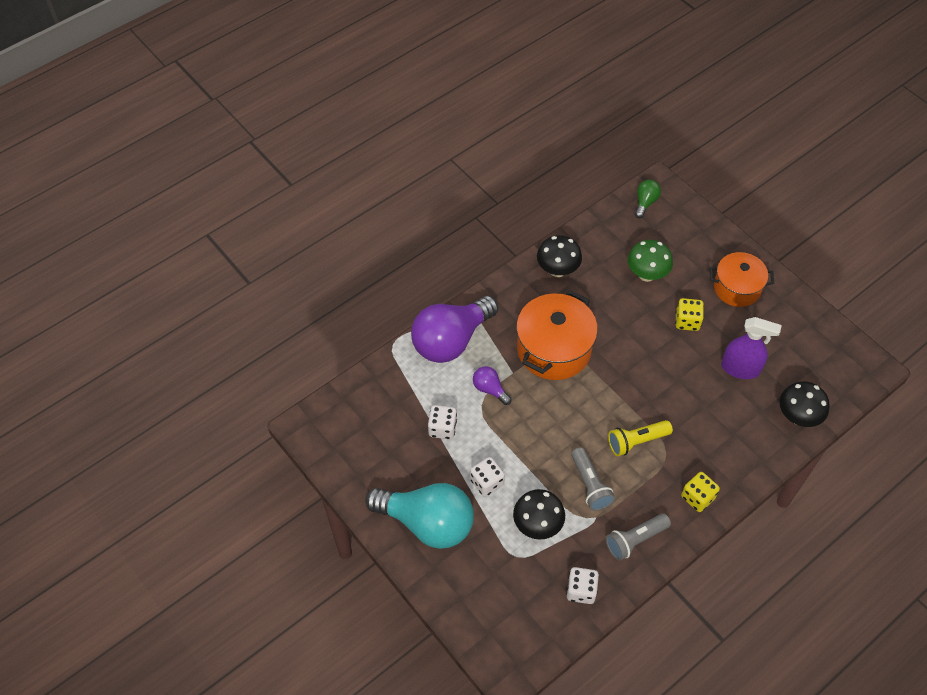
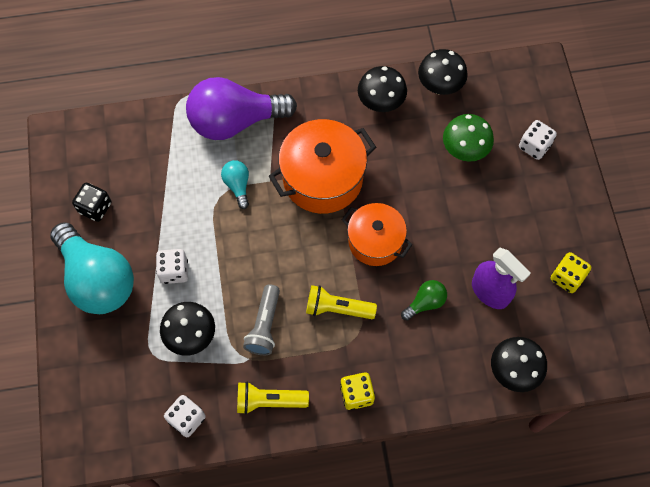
camera: 30 degrees right, 10 degrees up
(383, 467) = (95, 208): none -> black dice
(442, 428) = (170, 200): white dice -> white dice (534, 146)
(490, 389) = (237, 186): purple light bulb -> turquoise light bulb
(593, 236) = (439, 86): none -> black mushroom
(635, 540) = (269, 401): grey flashlight -> yellow flashlight
(645, 202) = (515, 78): green light bulb -> green light bulb (425, 303)
(687, 321) = (471, 217): yellow dice -> yellow dice (566, 277)
(737, 288) = (545, 210): orange pot -> orange pot (375, 241)

